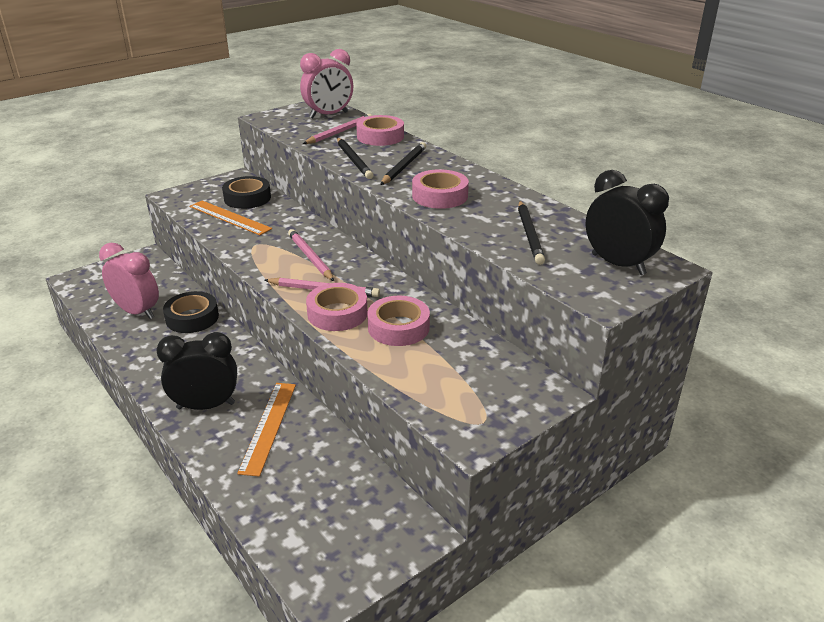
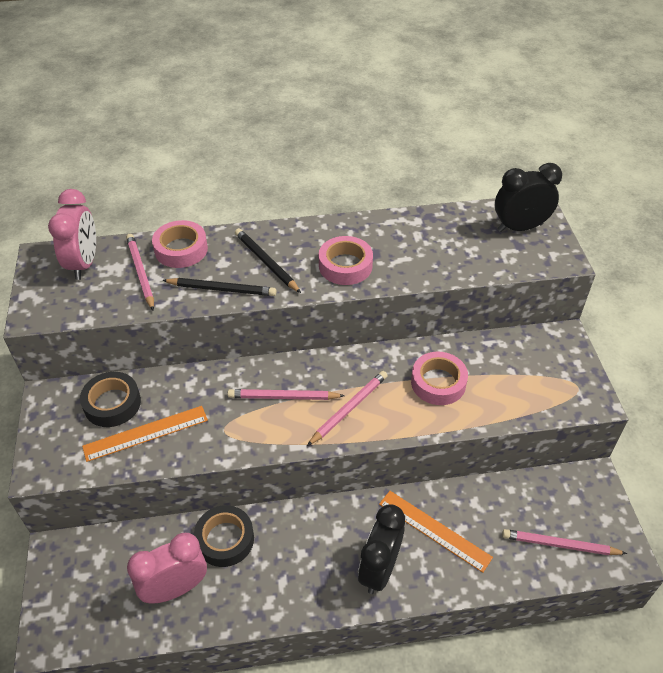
camera: 60 degrees left, 15 degrees up
(306, 526) = (560, 545): none -> pink pencil
(337, 313) = (393, 413): pink tape -> none
(529, 234) = (448, 247): black pencil -> none

